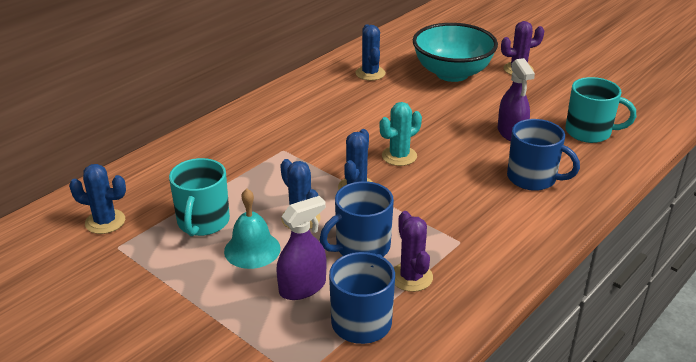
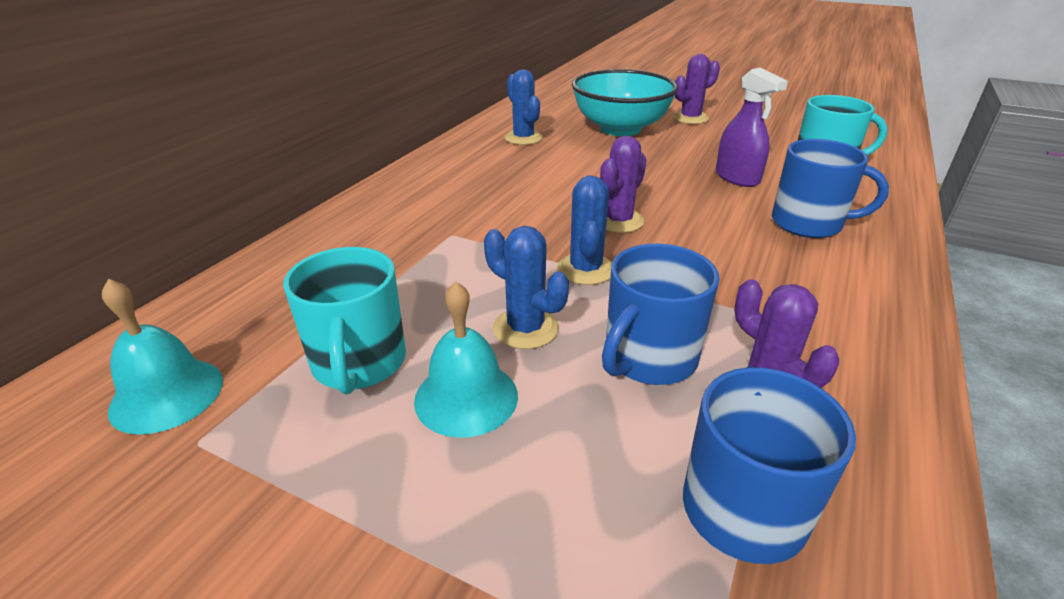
camera: 15 degrees left, 0 degrees up
(105, 222) = (167, 394): blue cactus -> turquoise bell
(302, 287) = (591, 454): purple spray bottle -> none
(399, 156) = (618, 221): turquoise cactus -> purple cactus

